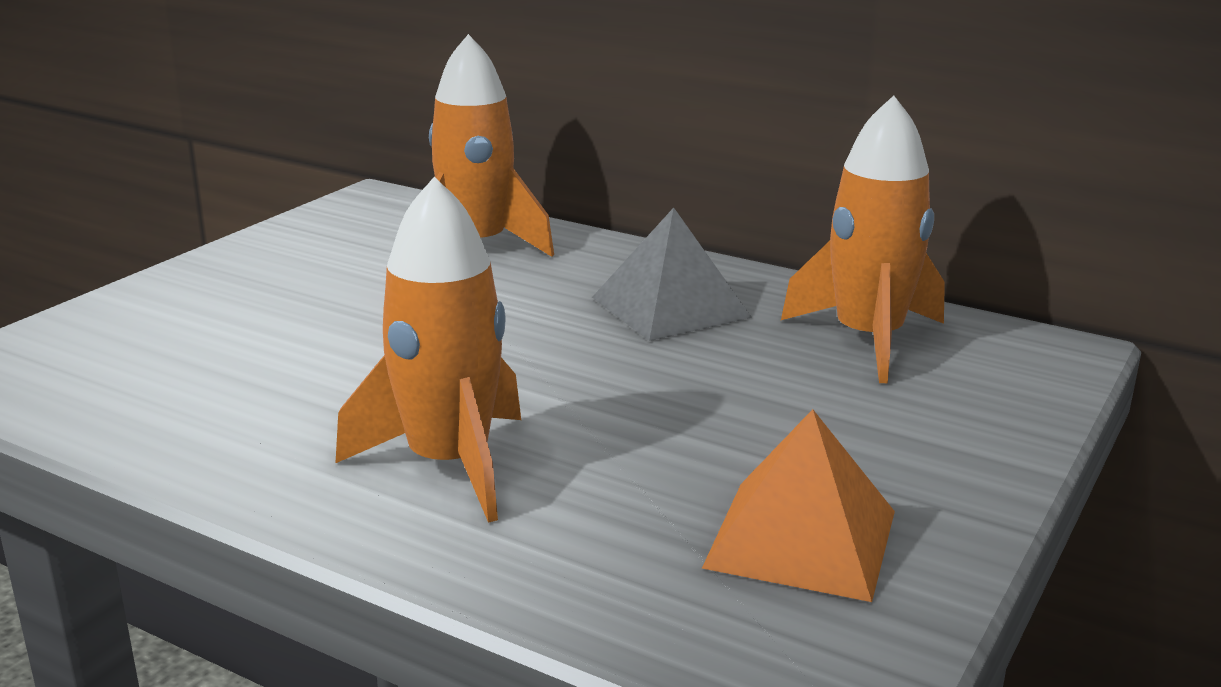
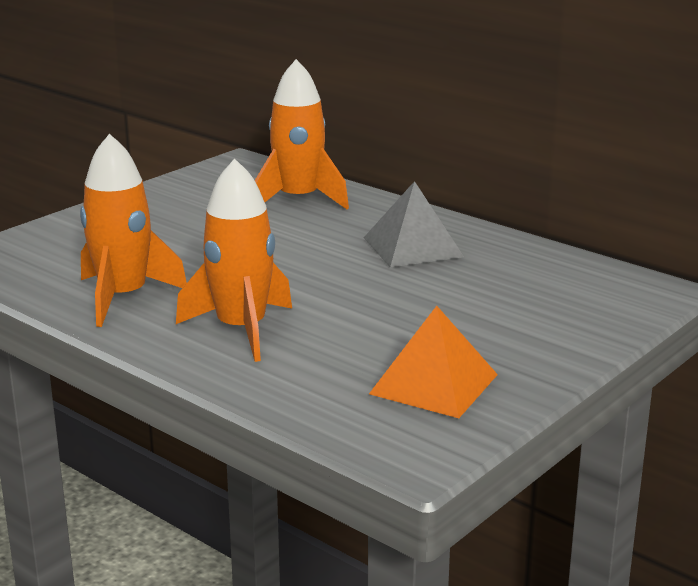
camera: 10 degrees right, 0 degrees up
(868, 340) = (535, 276): orange rocket -> orange rocket (123, 297)

